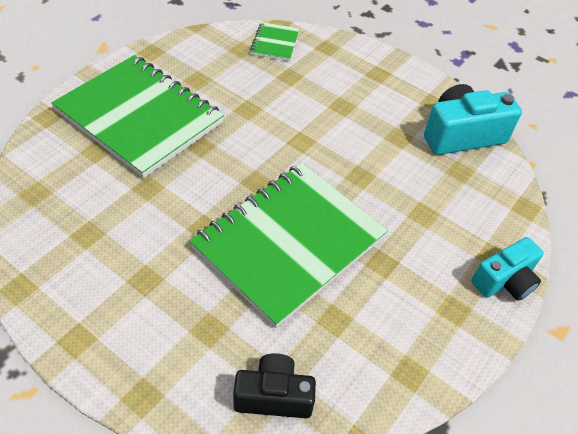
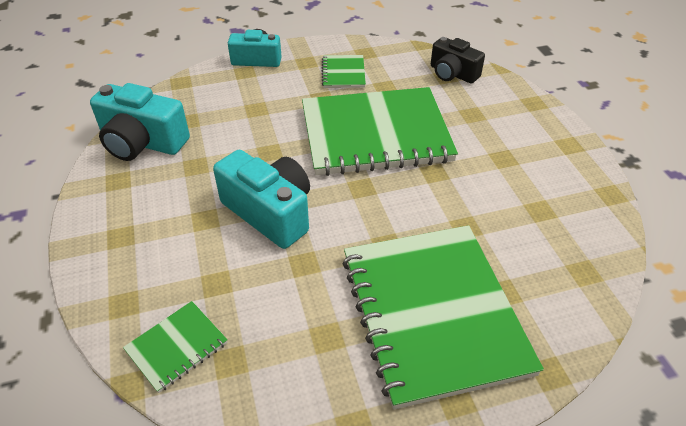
camera: 140 degrees left, 5 degrees down
(304, 129) = (270, 212): none -> turquoise camera
(397, 315) = (343, 73): none -> green notebook

